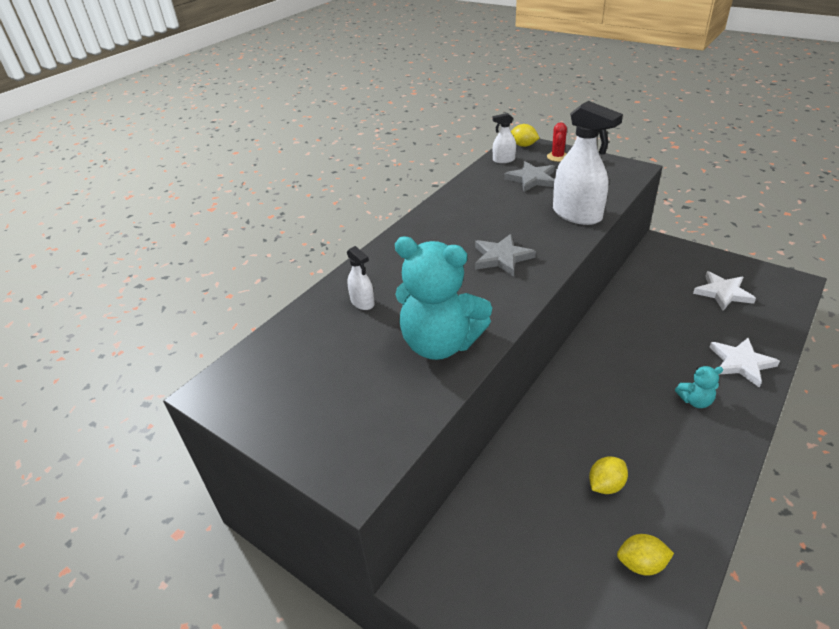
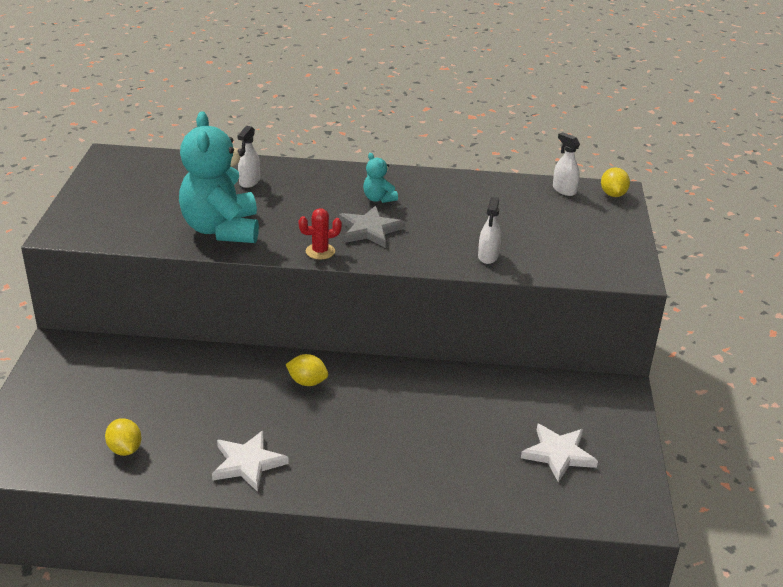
camera: 55 degrees right, 5 degrees down
(532, 179) = (538, 215): grey star -> none
(557, 157) = (608, 221): red cactus -> red cactus (320, 251)
(577, 215) = (488, 256): white spray bottle -> white spray bottle, size x0.49
(605, 485) = (198, 415): yellow lemon -> yellow lemon (307, 382)
(695, 401) = (345, 455): turquoise teddy bear -> turquoise teddy bear (378, 199)
(741, 363) = (432, 482): white star -> white star (247, 463)

